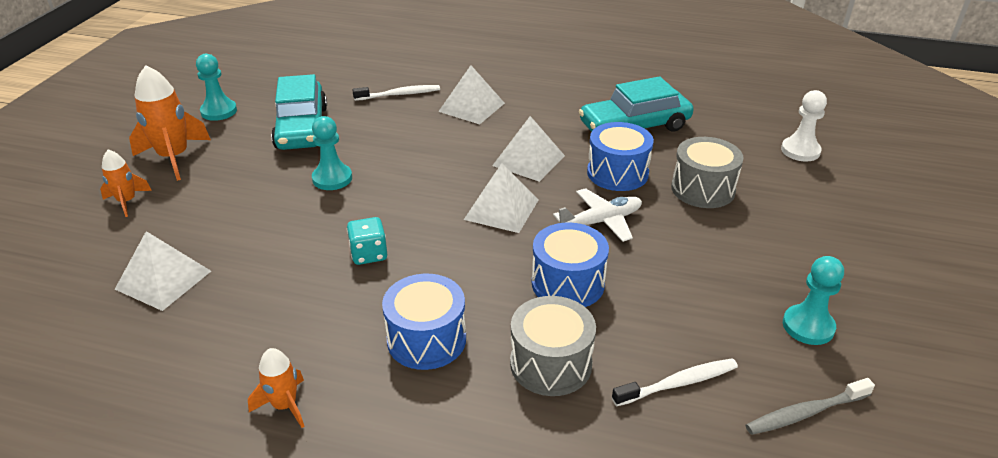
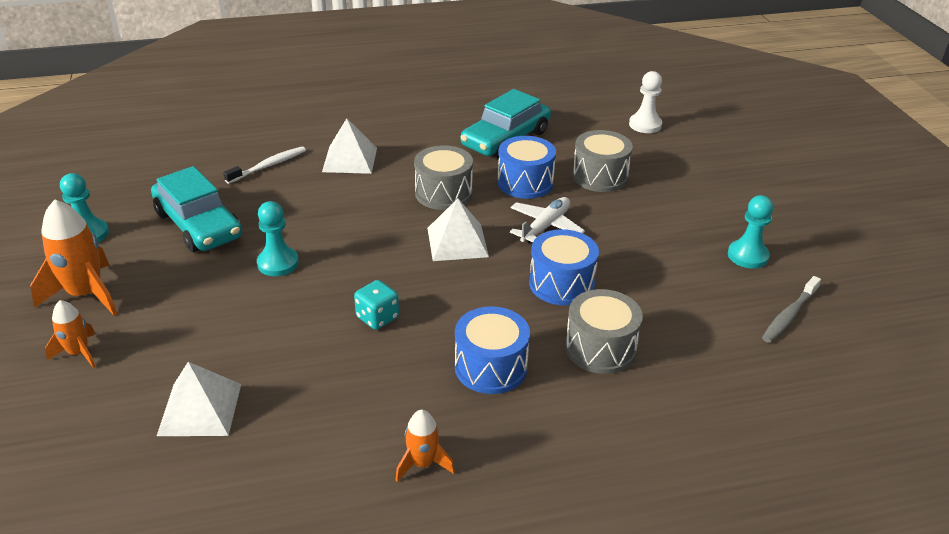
camera: 30 degrees left, 0 degrees up
(529, 160) = (443, 193): white pyramid -> grey drum
(678, 383) = (697, 327): white toothbrush -> none

